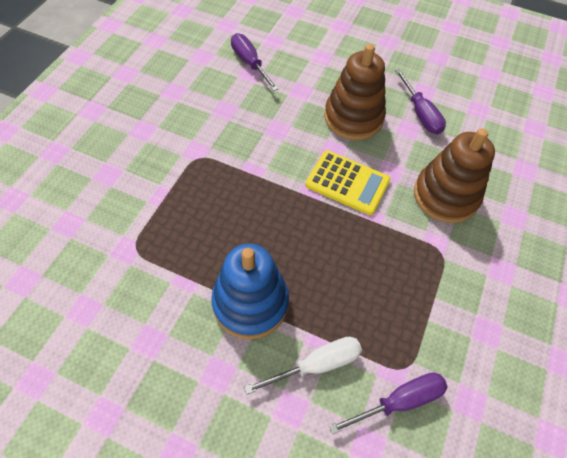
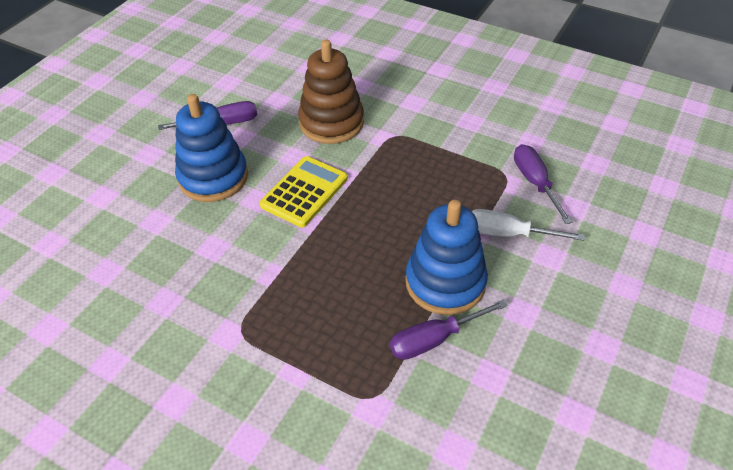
camera: 80 degrees left, 10 degrees down
(249, 63) = (84, 271): purple screwdriver -> purple screwdriver (433, 340)
(317, 364) = (507, 233): white screwdriver -> white screwdriver turned 60 degrees counterclockwise
(353, 118) = (213, 177): brown stacking toy -> blue stacking toy

